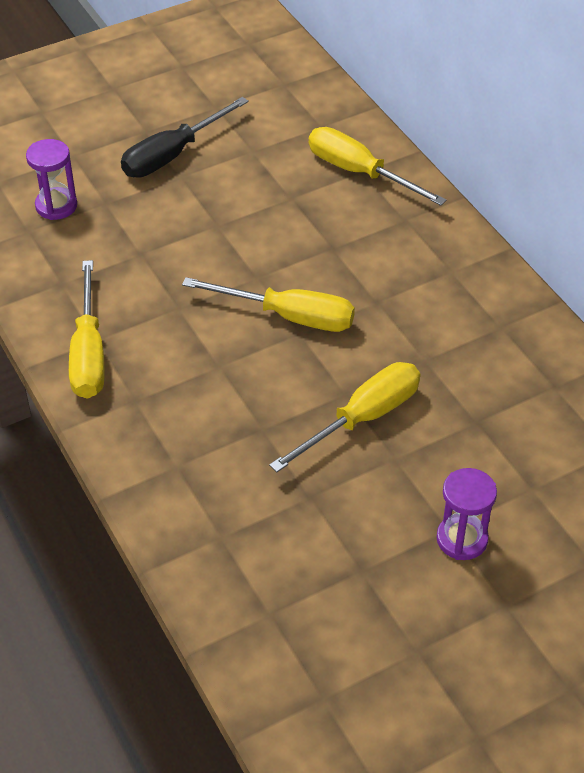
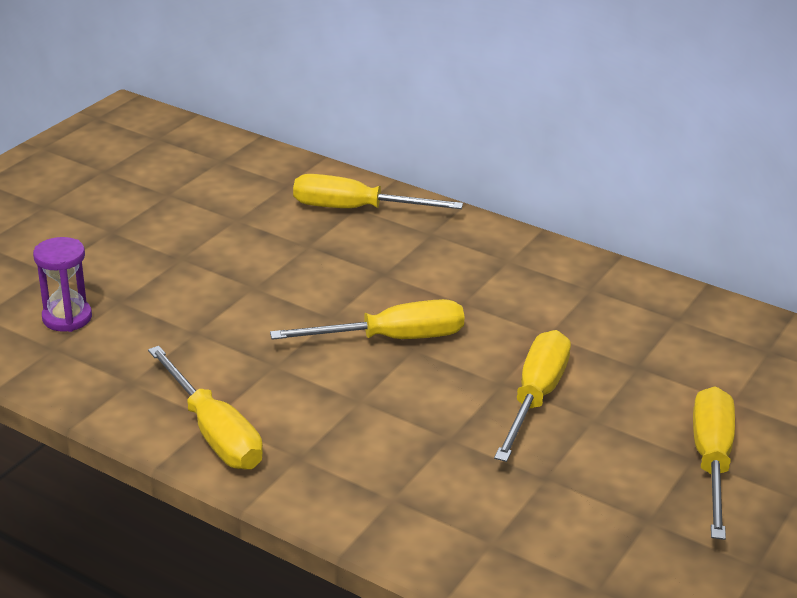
camera: 30 degrees left, 15 degrees down
(172, 155) = (157, 243): black screwdriver -> none
(462, 539) = (711, 461): purple hourglass -> yellow screwdriver

